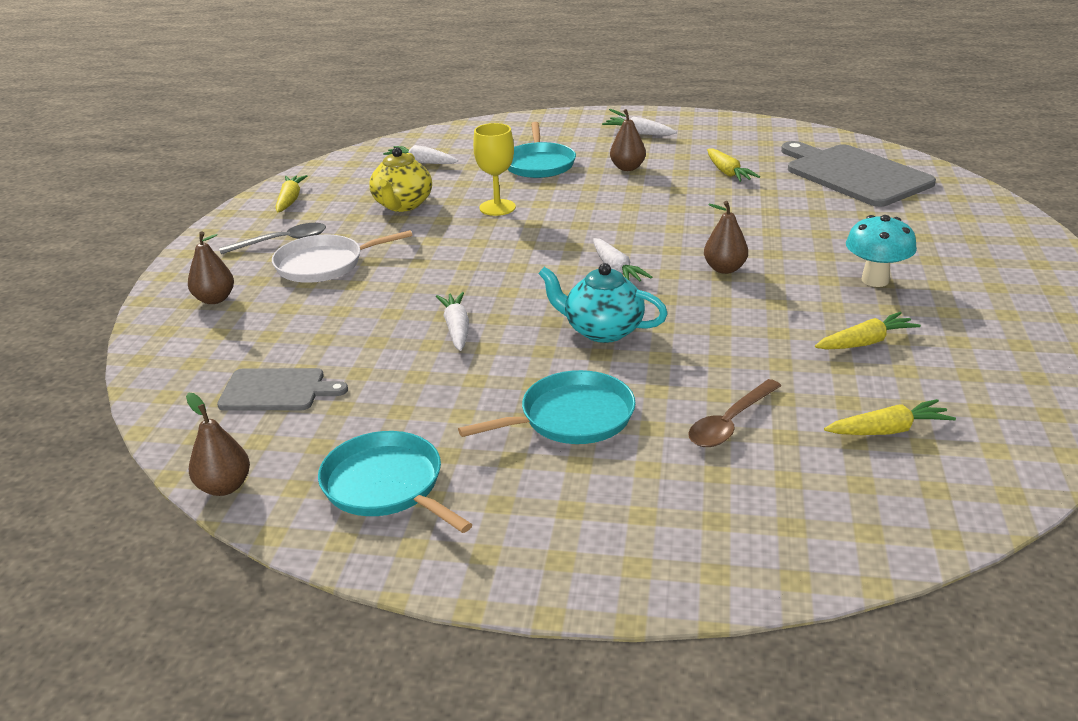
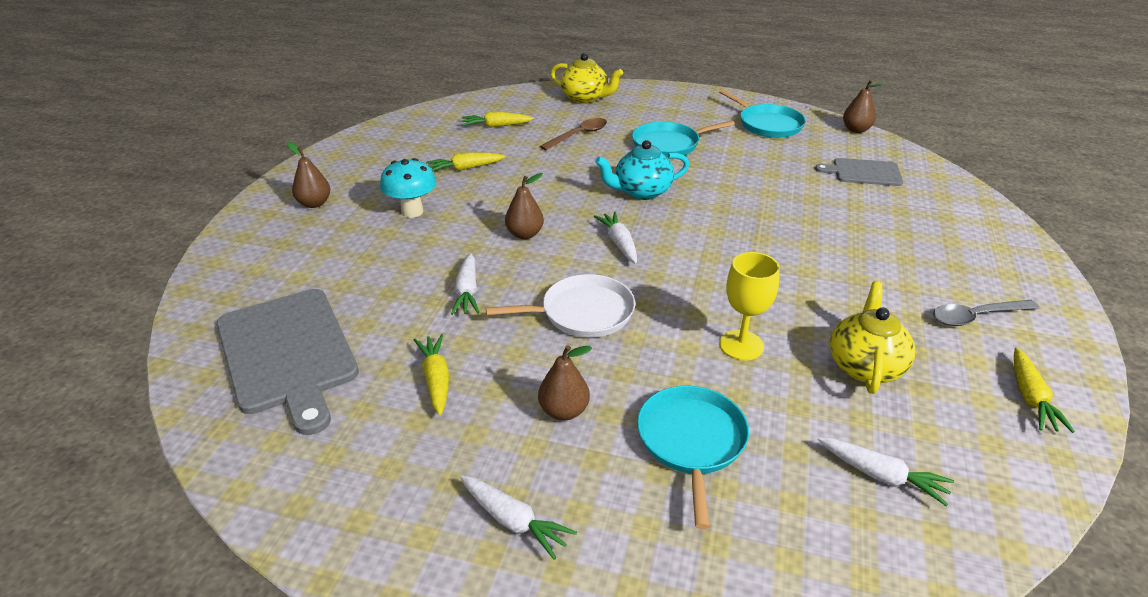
camera: 175 degrees left, 5 degrees up
(215, 299) = (980, 248): brown pear -> brown pear (314, 203)
(324, 264) = (904, 278): white pan -> white pan (582, 313)
(456, 328) = (752, 203): white carrot -> white carrot (467, 292)
(602, 330) = (641, 192): turquoise teapot -> turquoise teapot turned 135 degrees clockwise
(764, 532) = (585, 98): none -> yellow teapot

